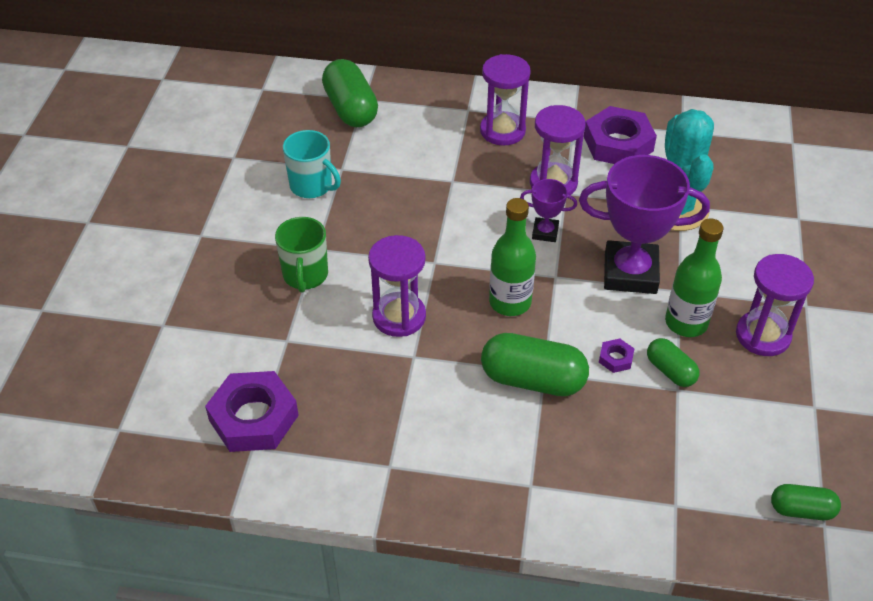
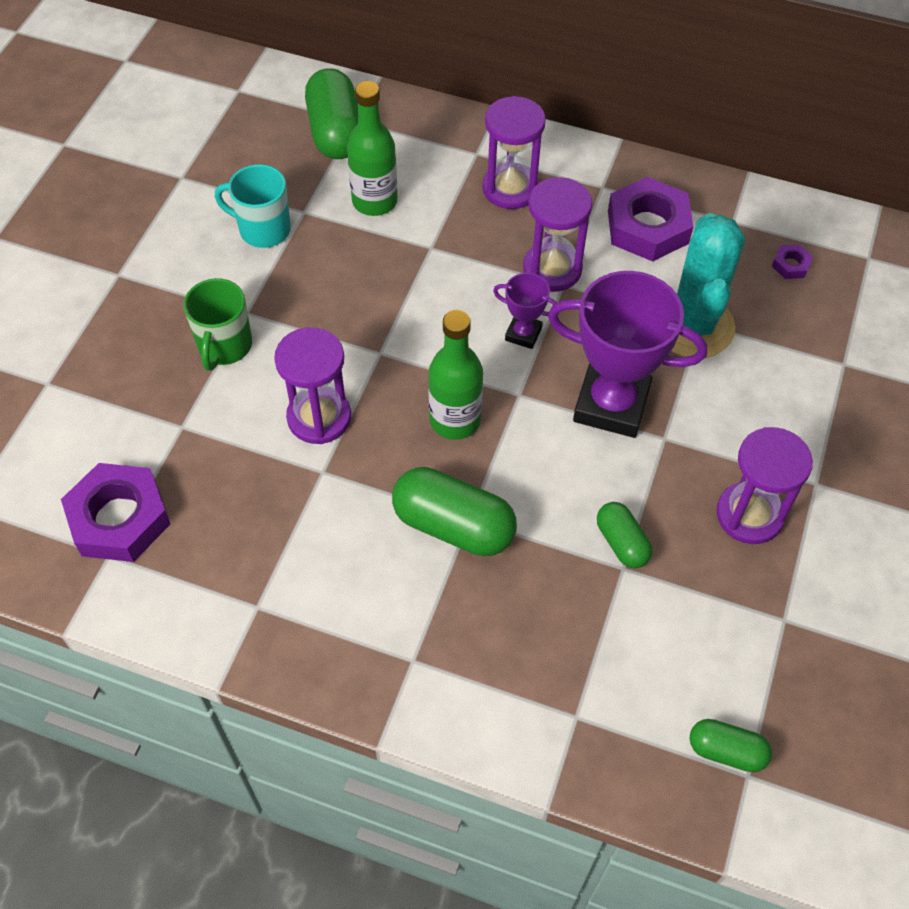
camera: 10 degrees right, 10 degrees up
(312, 186) = (263, 229): turquoise mug -> turquoise mug turned 150 degrees clockwise
(615, 358) = (560, 515): purple nut -> purple nut (791, 265)
(686, 323) = (660, 482): green bottle -> green bottle (374, 201)

